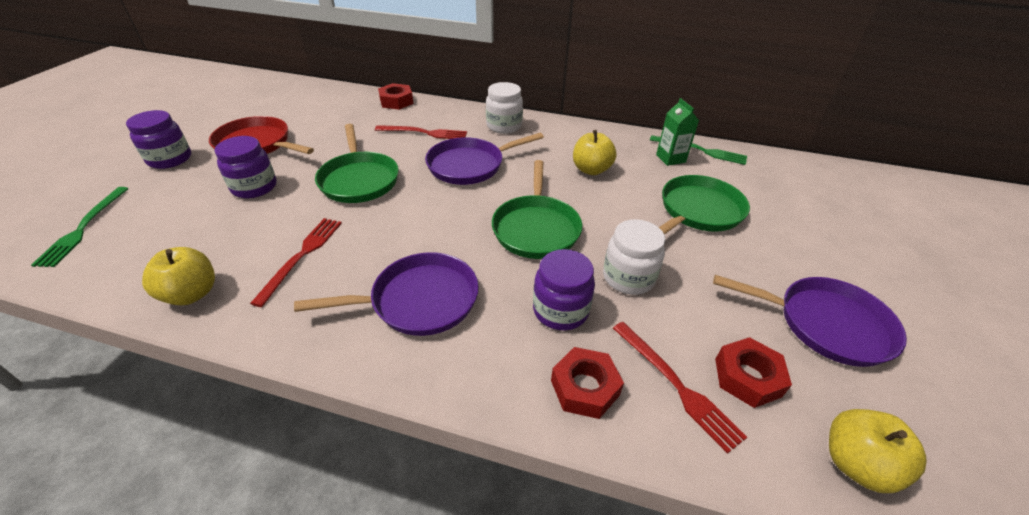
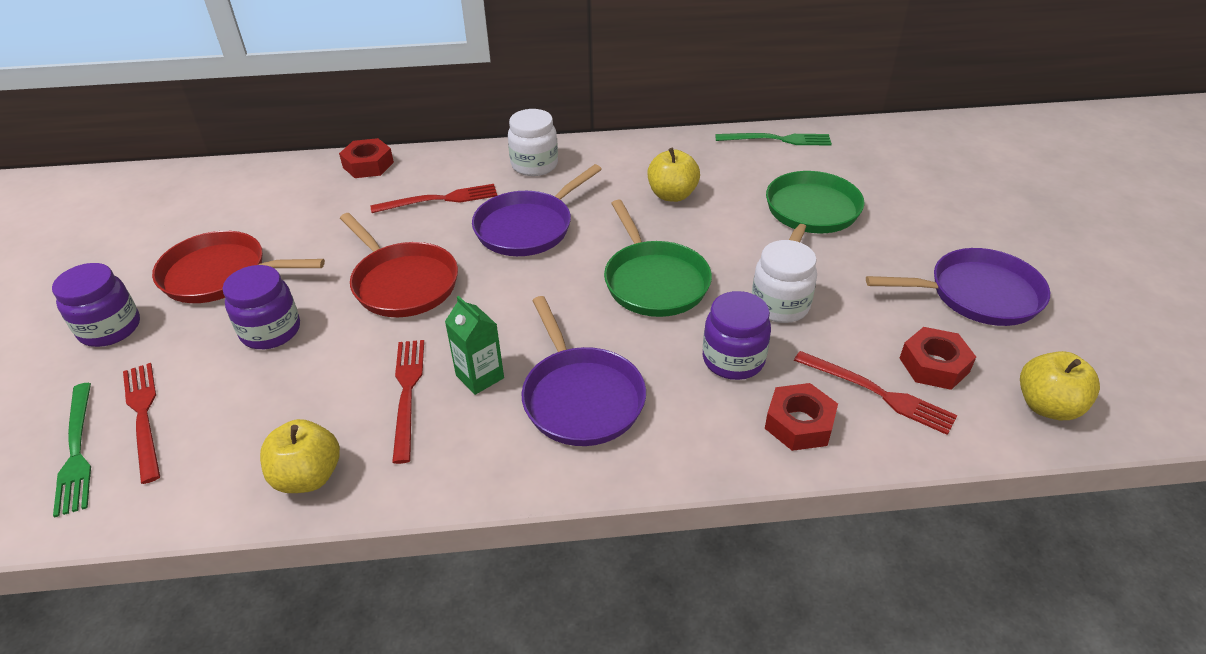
camera: 20 degrees left, 0 degrees up
(137, 218) = (143, 416): none -> red fork
(359, 180) = (403, 283): green pan -> red pan
(419, 300) = (581, 397): purple pan -> purple pan turned 105 degrees clockwise
(670, 158) = (750, 158): green carton -> green carton (480, 376)

